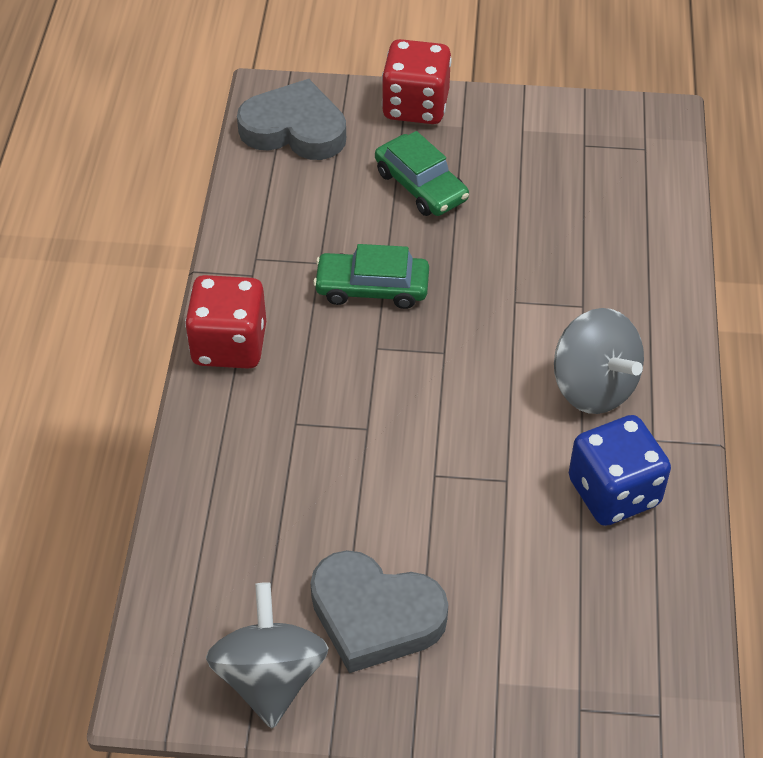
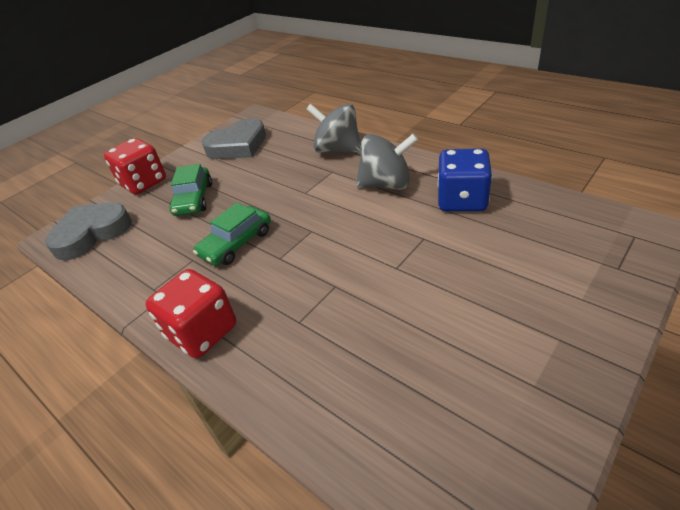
camera: 50 degrees left, 10 degrees down
(270, 678) = (523, 438): grey spinning top -> grey spinning top (338, 150)
(375, 616) = (494, 343): grey heart -> grey heart (238, 145)
(421, 186) = (193, 199): green car -> green car turned 90 degrees clockwise

